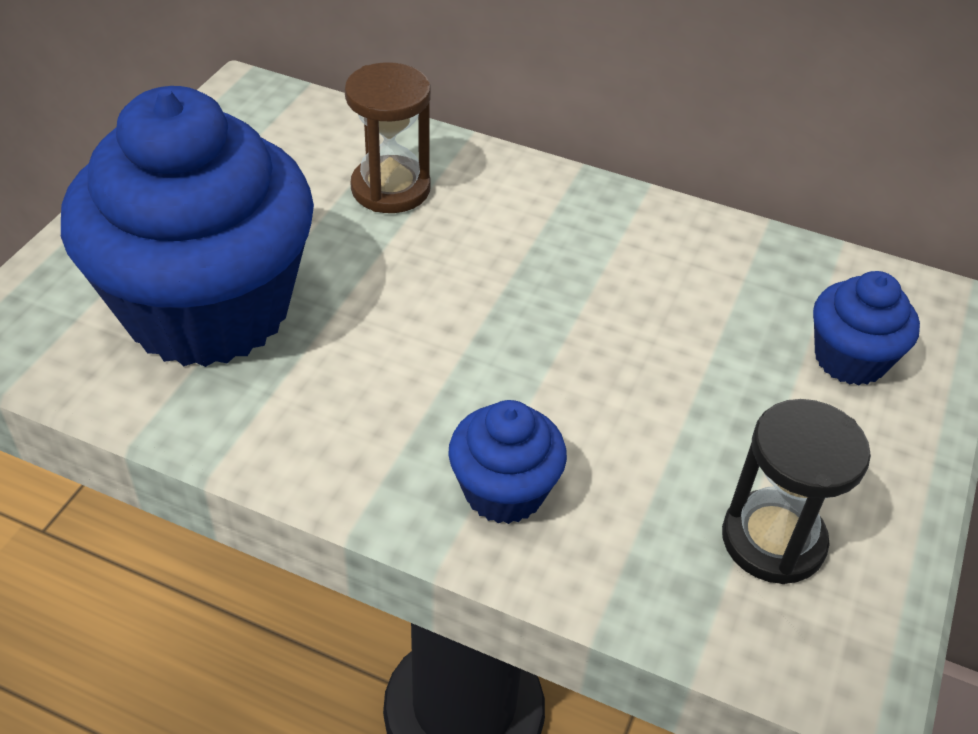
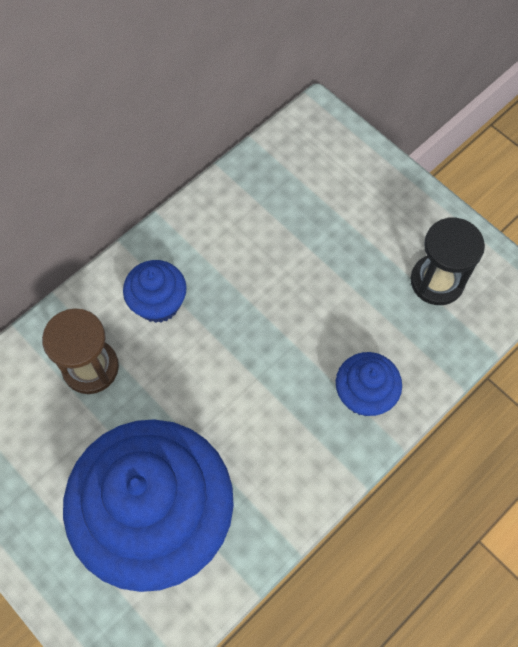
camera: 65 degrees left, 20 degrees up
(850, 359) = (338, 184): blue cupcake -> blue cupcake (158, 303)

